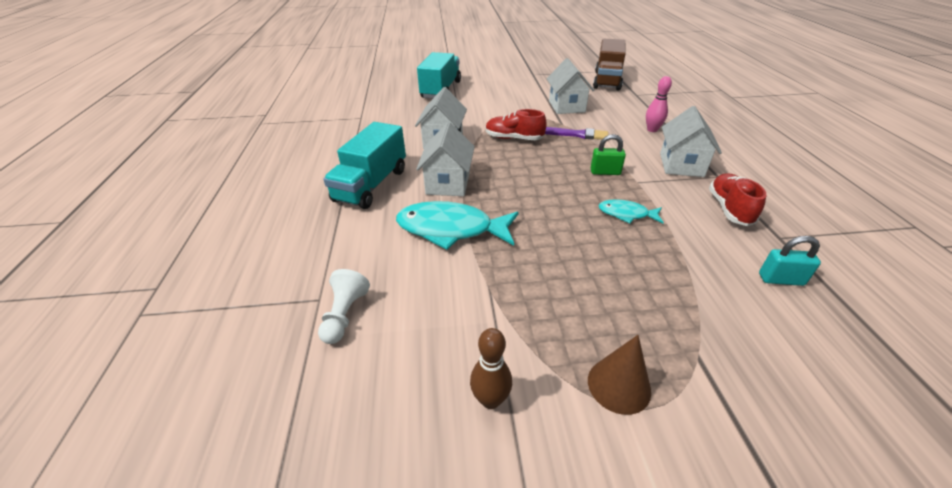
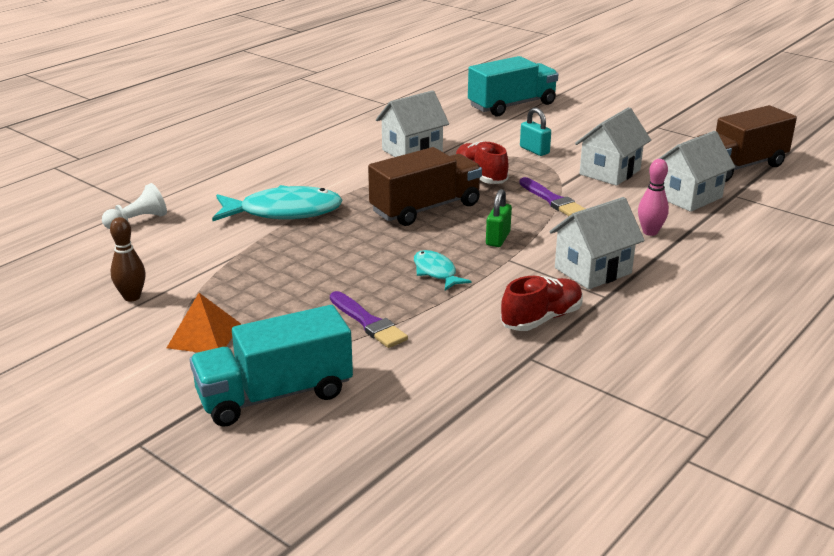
camera: 45 degrees right, 10 degrees down
(371, 185) = (290, 158): turquoise truck -> turquoise truck (275, 395)
(448, 183) = (346, 183): white house -> white house (688, 197)
(451, 229) = (284, 212): turquoise fish -> turquoise fish turned 120 degrees clockwise
(530, 174) = (425, 208): none -> brown truck
(605, 172) = (498, 238): green padlock -> green padlock turned 60 degrees clockwise
(619, 385) = (204, 335): brown cone -> orange pyramid
(675, 278) = (368, 322): none -> purple brush
(780, 279) = (449, 372): turquoise padlock -> turquoise padlock (534, 150)

